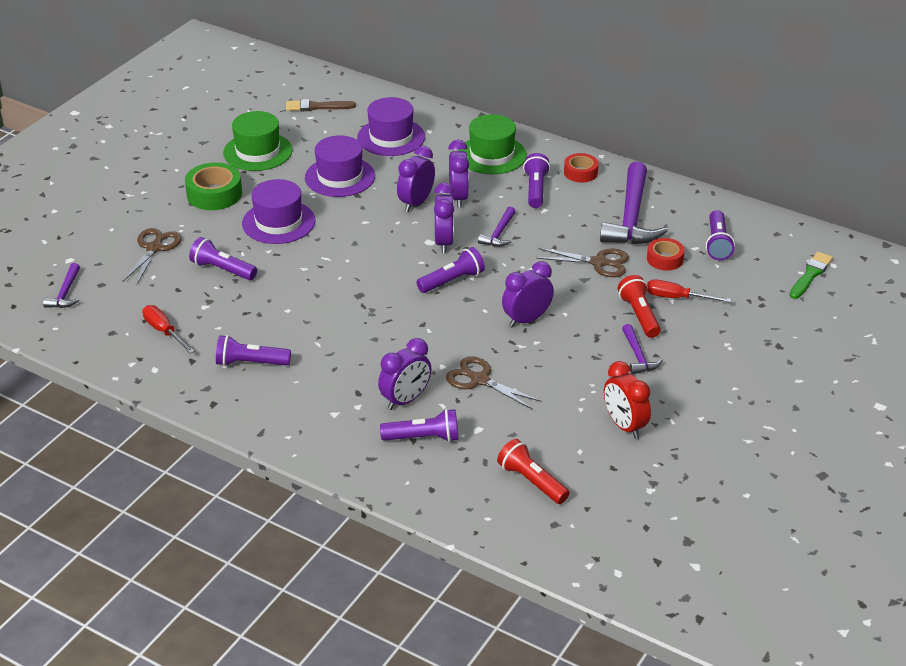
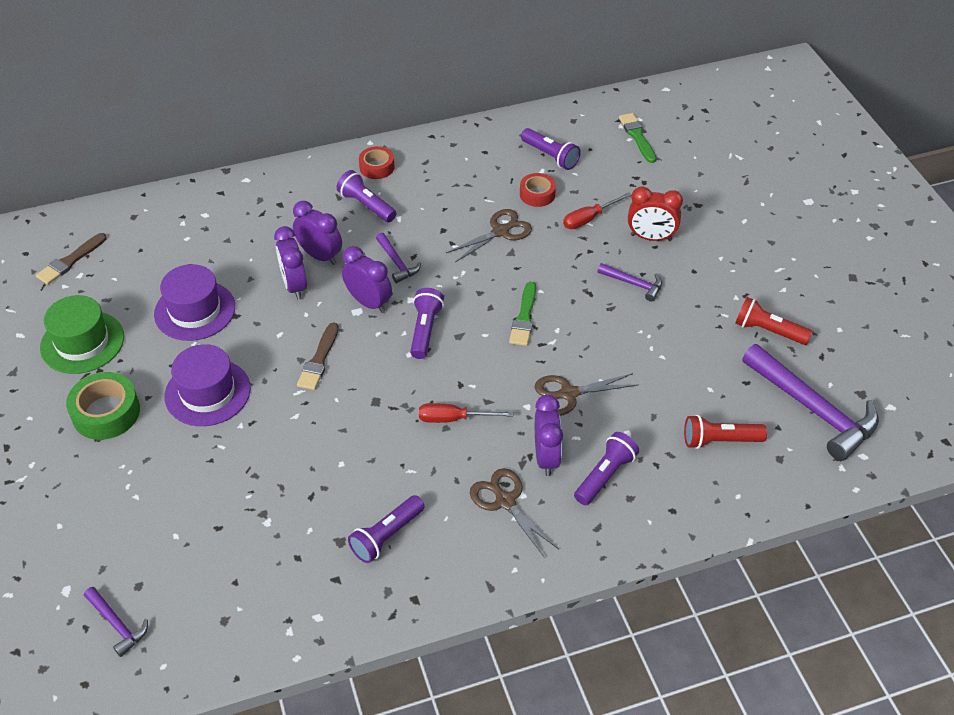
camera: 50 degrees left, 10 degrees up
(154, 248) = (132, 508): brown scissors -> brown scissors (505, 501)
(164, 331) = (269, 576): red screwdriver -> red screwdriver (453, 419)
(222, 270) = (228, 476): purple flashlight -> none
(364, 251) = (319, 360): none -> brown brush
(391, 137) = (182, 243): purple hat -> none
(492, 155) = (288, 200): green hat -> none
(526, 320) = (524, 317): purple clock -> green brush
(624, 426) = (705, 344): red clock -> red clock (651, 237)
(631, 217) = (466, 178): purple hammer -> purple hammer (813, 409)
(639, 315) = (587, 252): red flashlight -> red flashlight (768, 331)

